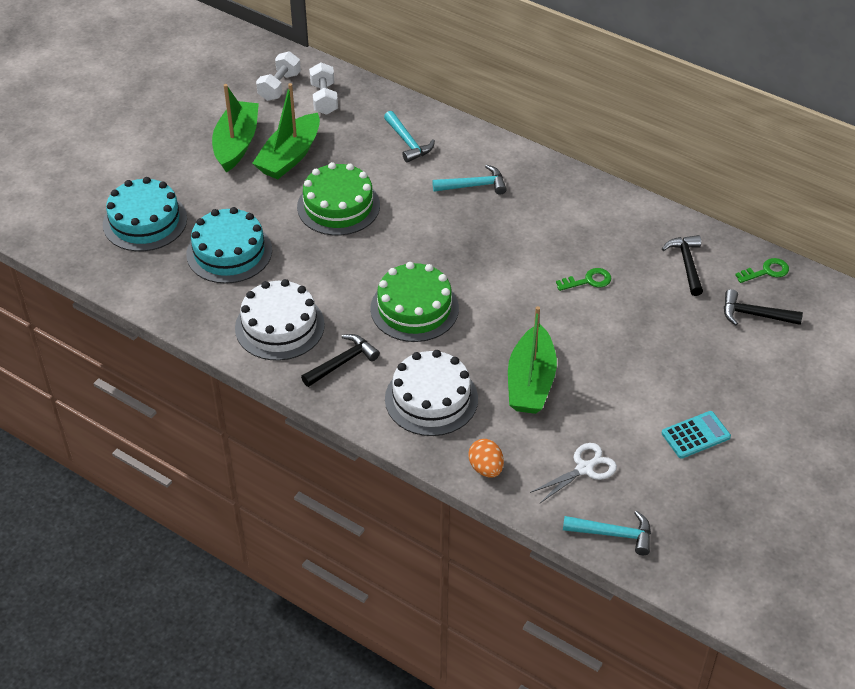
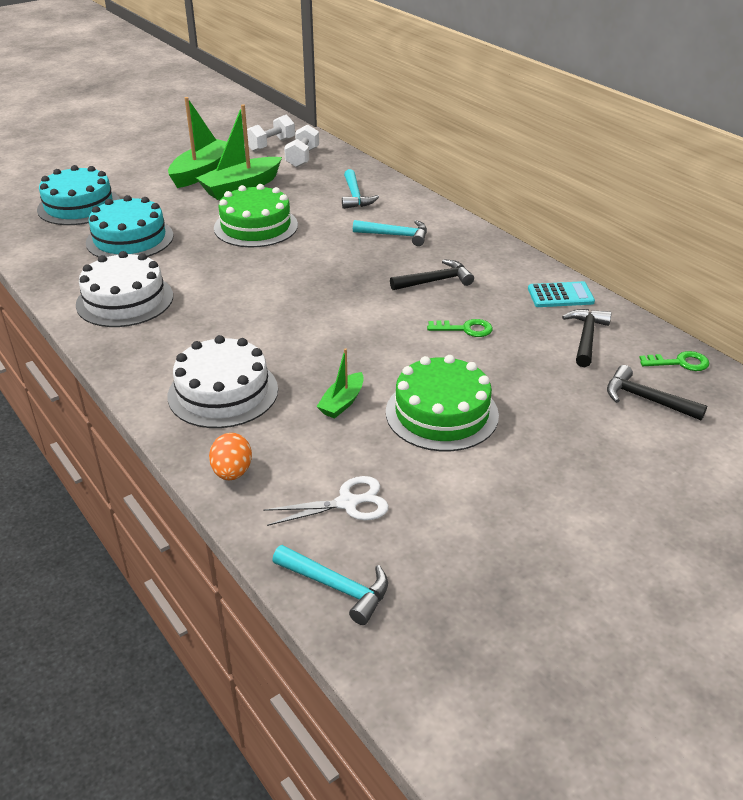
camera: 20 degrees right, 10 degrees down
(342, 362) = (159, 341): black hammer -> black hammer (435, 281)
(414, 308) = (266, 314): green cake -> green cake (442, 413)
(530, 382) = (342, 402): green boat -> green boat, size x0.52
(695, 435) = (509, 503): turquoise calculator -> turquoise calculator (560, 295)

